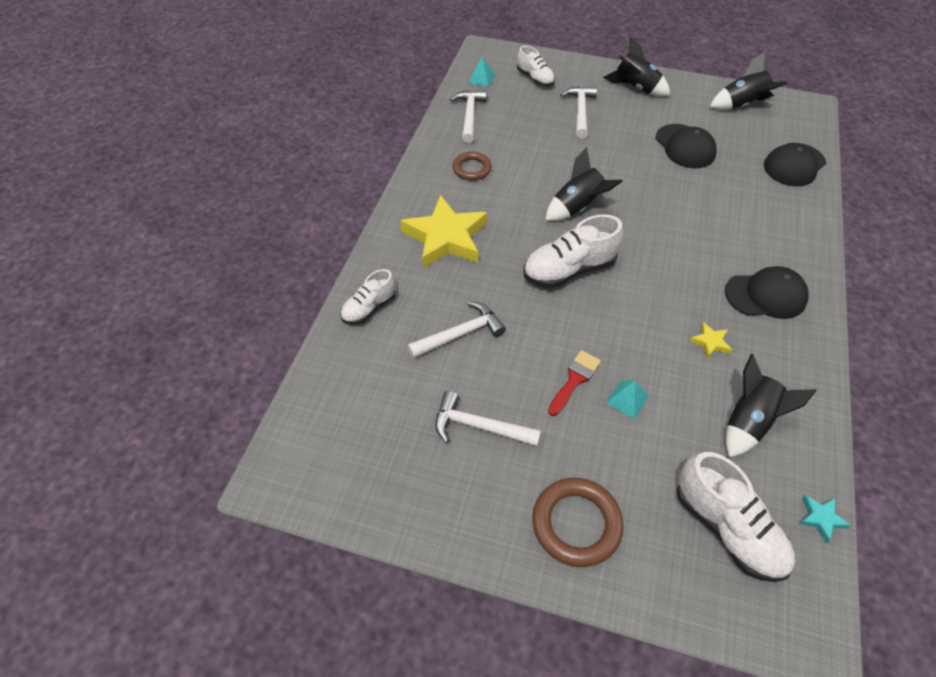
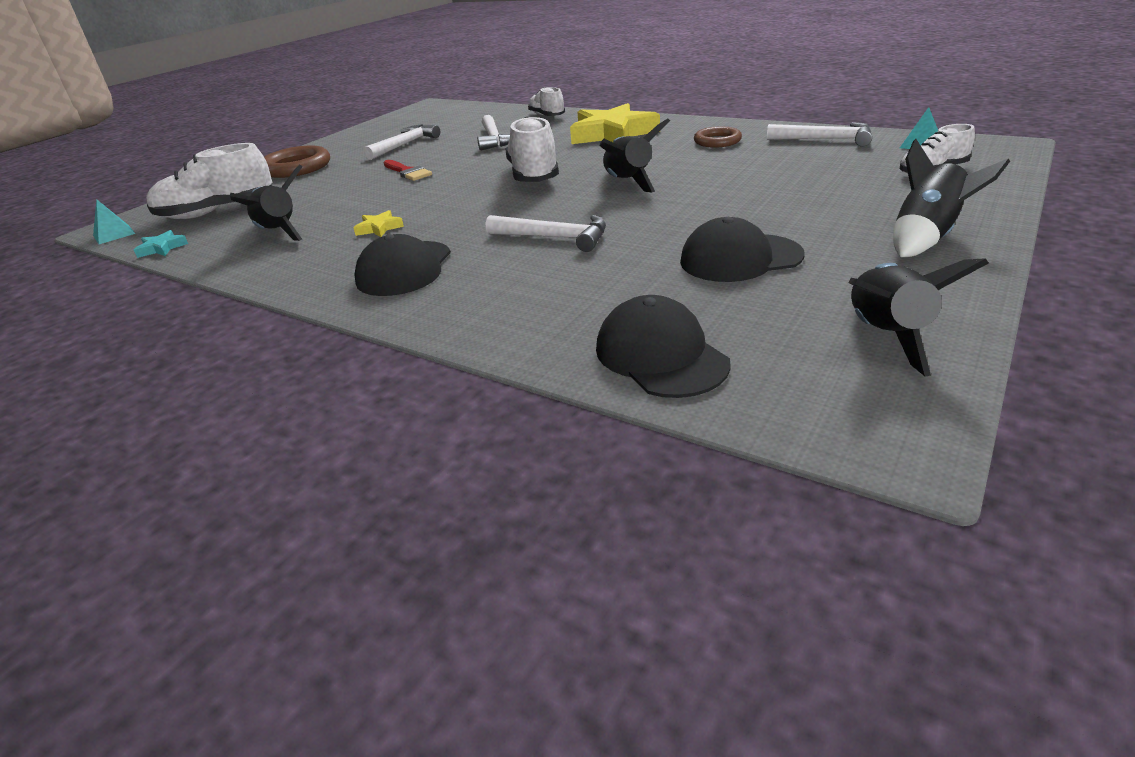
camera: 110 degrees right, 20 degrees down
(580, 111) = (842, 194): white hammer -> white hammer (554, 238)
(627, 399) = (366, 188): turquoise pyramid -> turquoise pyramid (114, 234)

